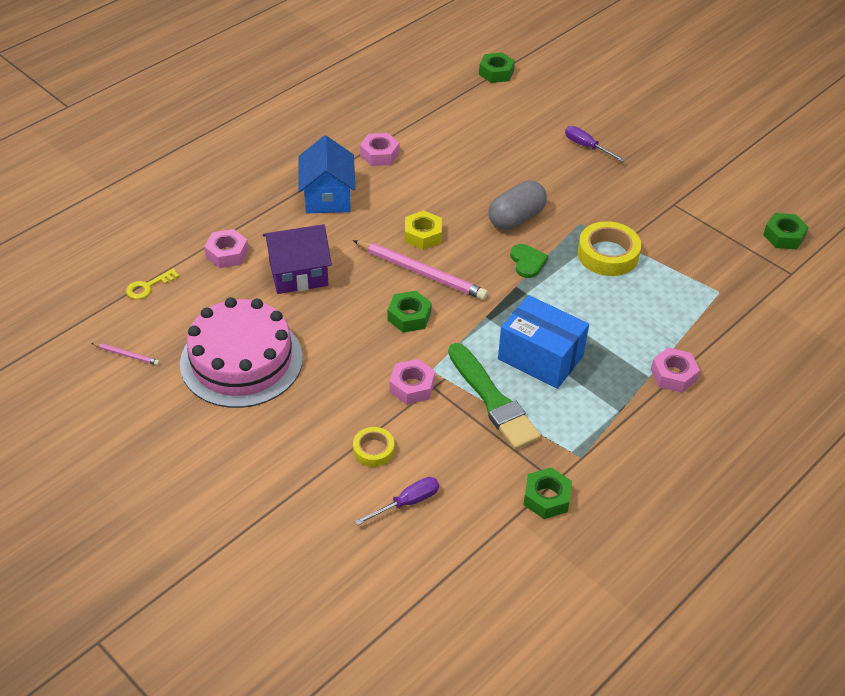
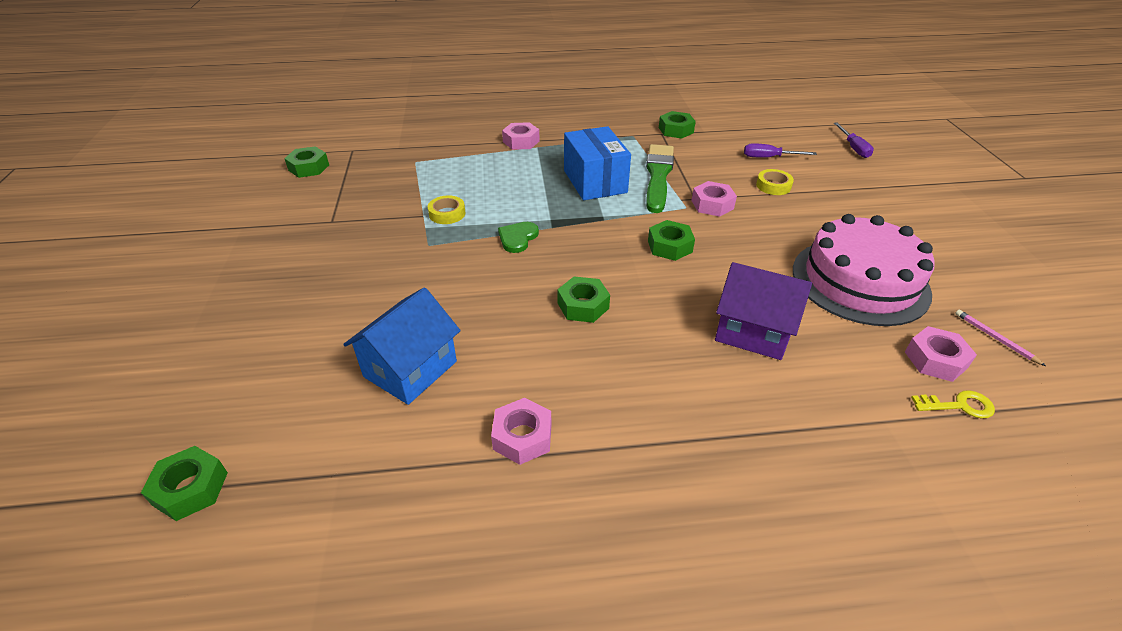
camera: 140 degrees left, 5 degrees down
(227, 253) = (832, 398): pink nut -> pink nut (935, 360)
(327, 197) = (649, 409): blue house -> blue house (410, 369)
(421, 272) = (622, 274): pink pencil -> none
(423, 235) = (583, 305): yellow nut -> green nut
(516, 218) = (474, 276): grey capsule -> none
(587, 146) = (296, 308): purple screwdriver -> purple screwdriver (853, 148)
(608, 254) = (447, 214): yellow tape -> yellow tape, size x0.58

